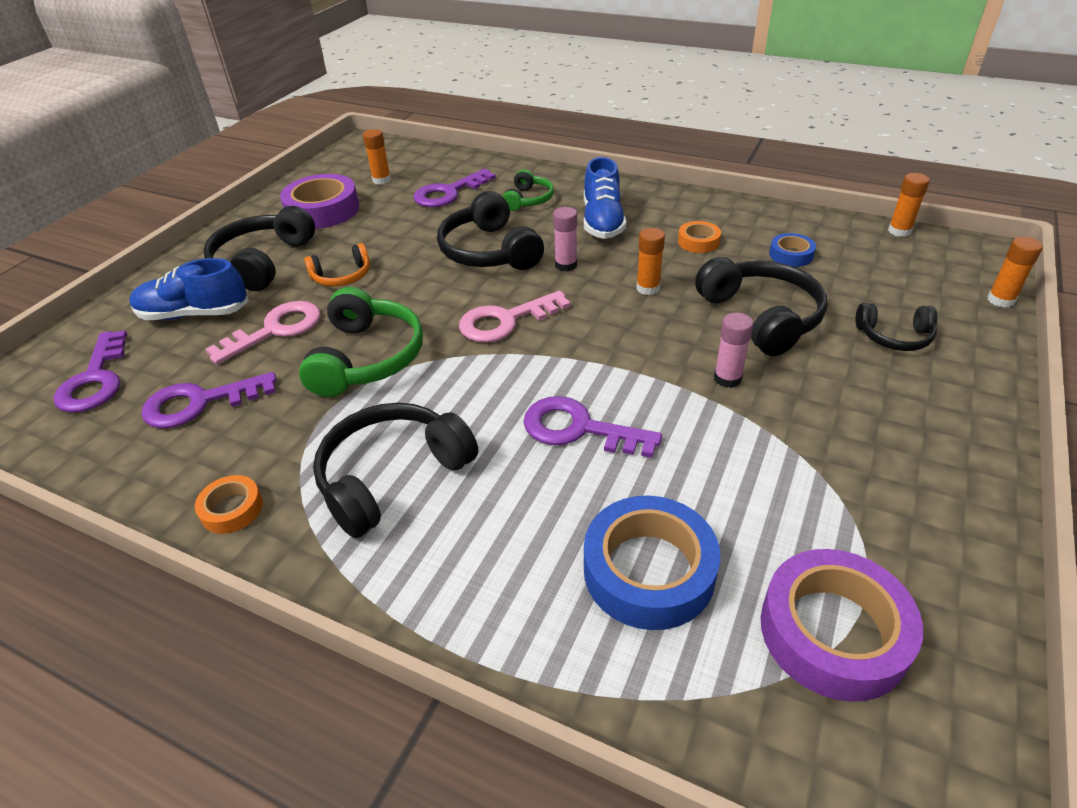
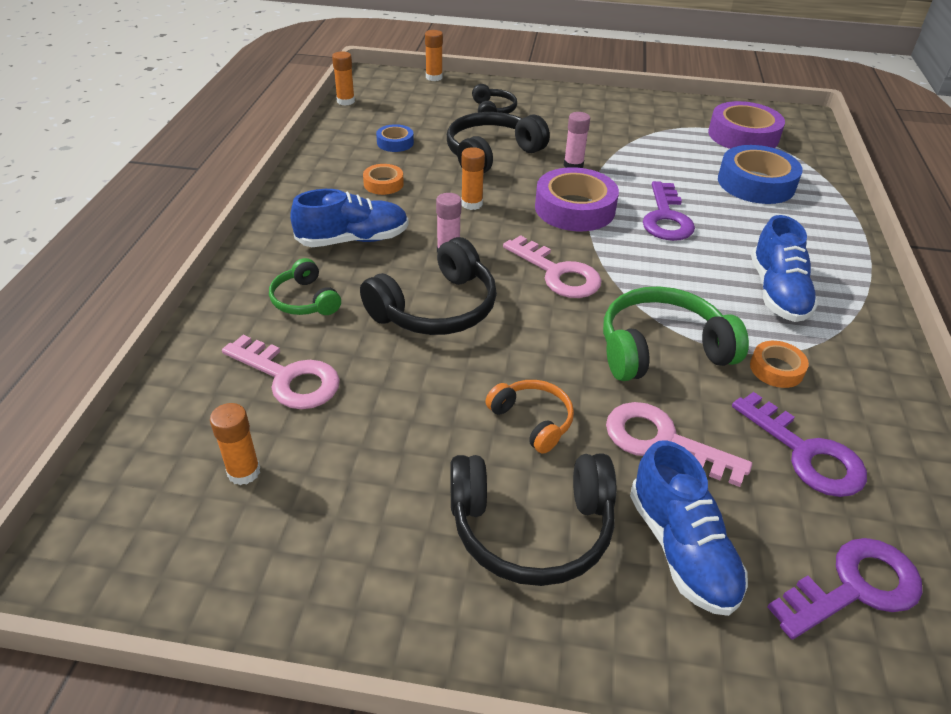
camera: 110 degrees left, 0 degrees up
(232, 509) = (880, 369): orange tape -> orange tape (776, 369)
(323, 210) = (359, 515): purple tape -> purple tape (574, 208)
(392, 476) = (777, 292): black headphones -> blue shoe
(448, 193) = (289, 378): purple key -> pink key
(528, 200) = (305, 300): green headphones -> green headphones turned 120 degrees counterclockwise

